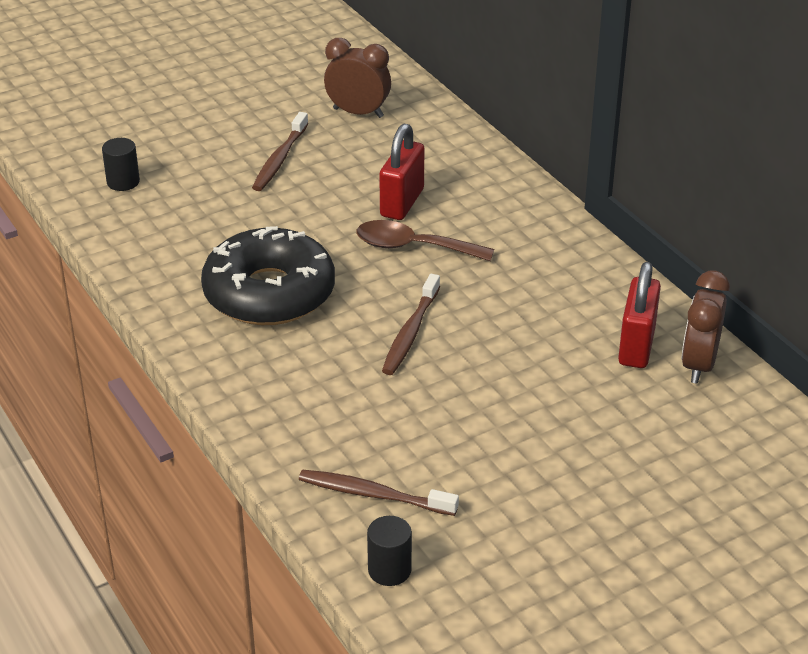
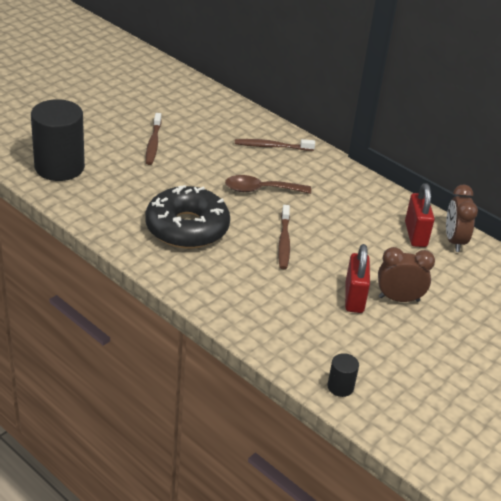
camera: 20 degrees left, 0 degrees up
(123, 182) = (59, 167): black cylinder -> black cylinder, size x2.31
(358, 113) = (188, 110): brown clock -> brown clock (399, 299)
(374, 495) = (309, 343): brown toothbrush -> brown toothbrush (272, 146)
(402, 203) = (241, 163): red padlock -> red padlock (354, 298)

